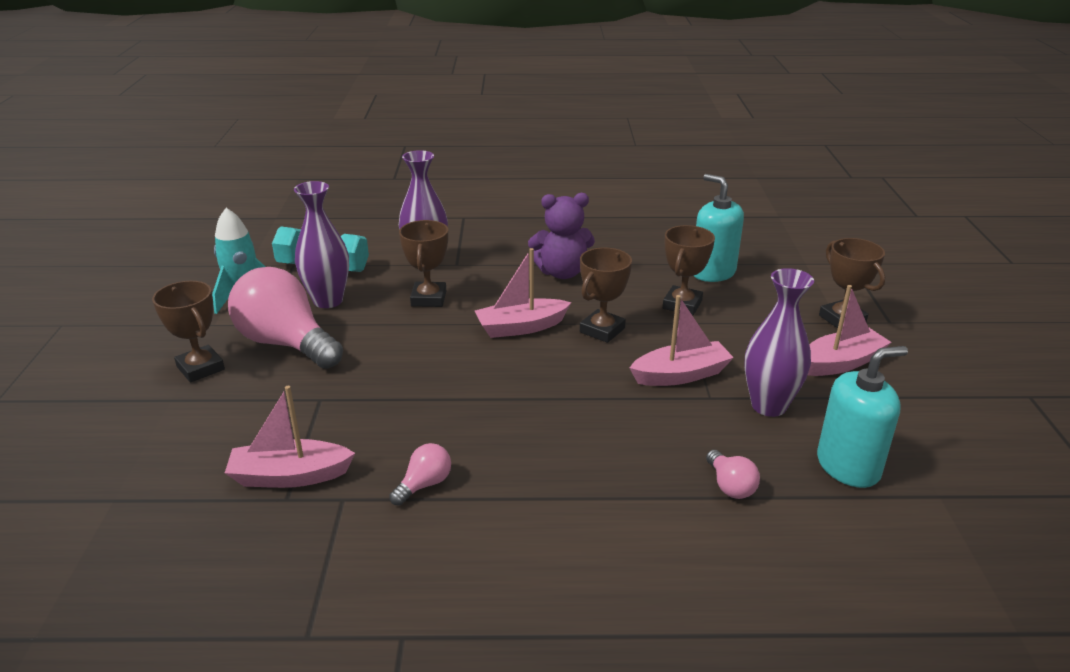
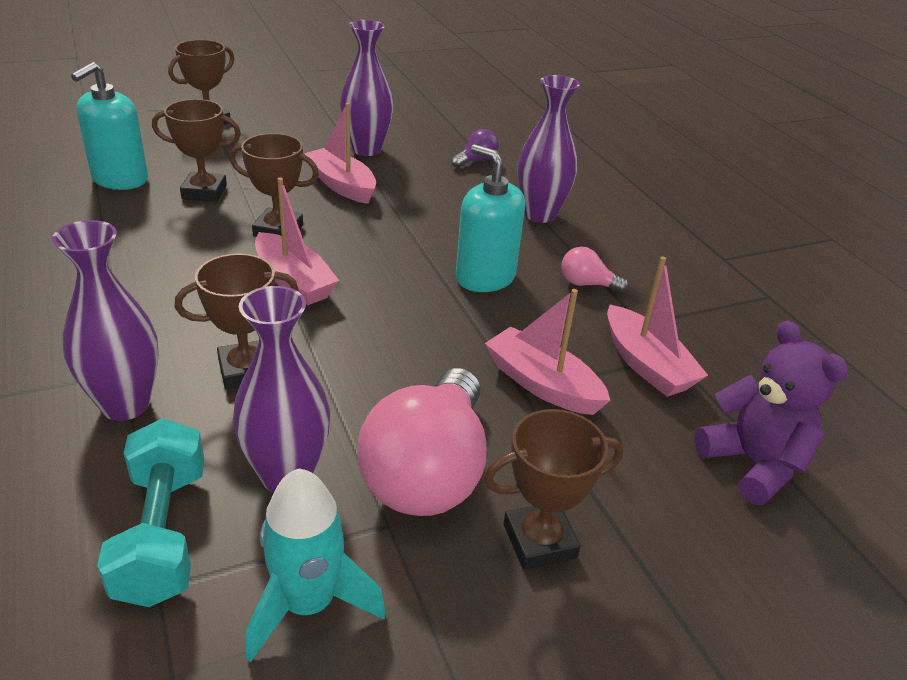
camera: 115 degrees left, 5 degrees up
(201, 368) = (539, 541): brown trophy -> brown trophy turned 45 degrees clockwise
(562, 273) = (139, 274): purple teddy bear -> purple teddy bear (753, 464)
(575, 498) = (540, 214): none -> purple vase
(730, 486) = (476, 161): pink light bulb -> purple light bulb
(840, 363) = (286, 124): pink boat -> pink boat (542, 384)
(848, 466) = (423, 125): turquoise soap dispenser -> turquoise soap dispenser (485, 277)

